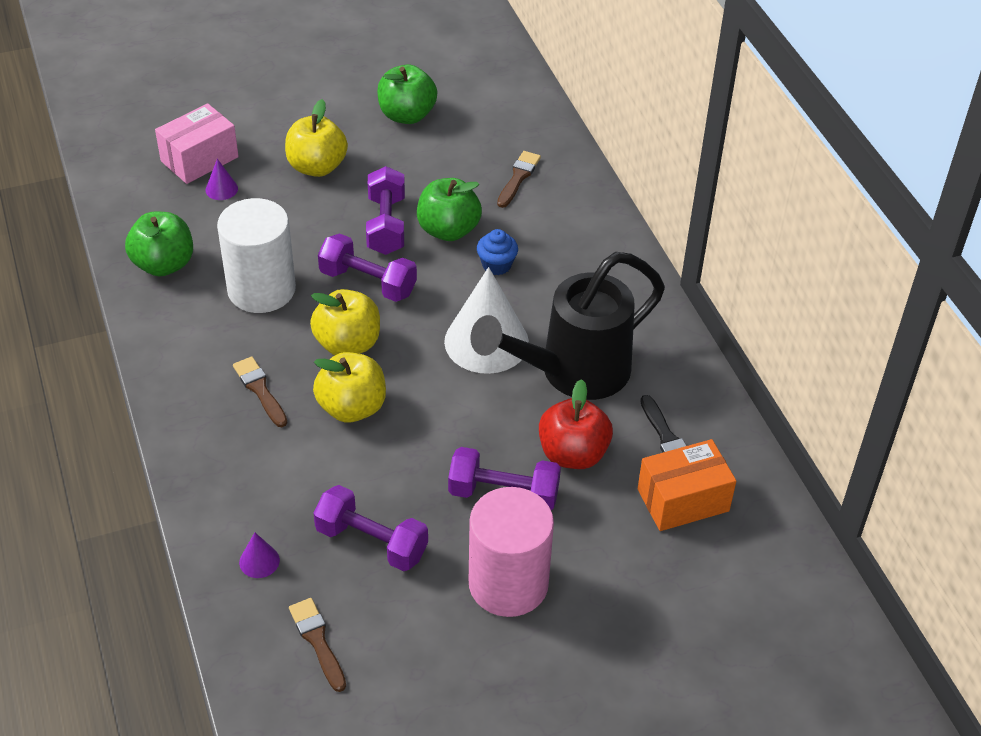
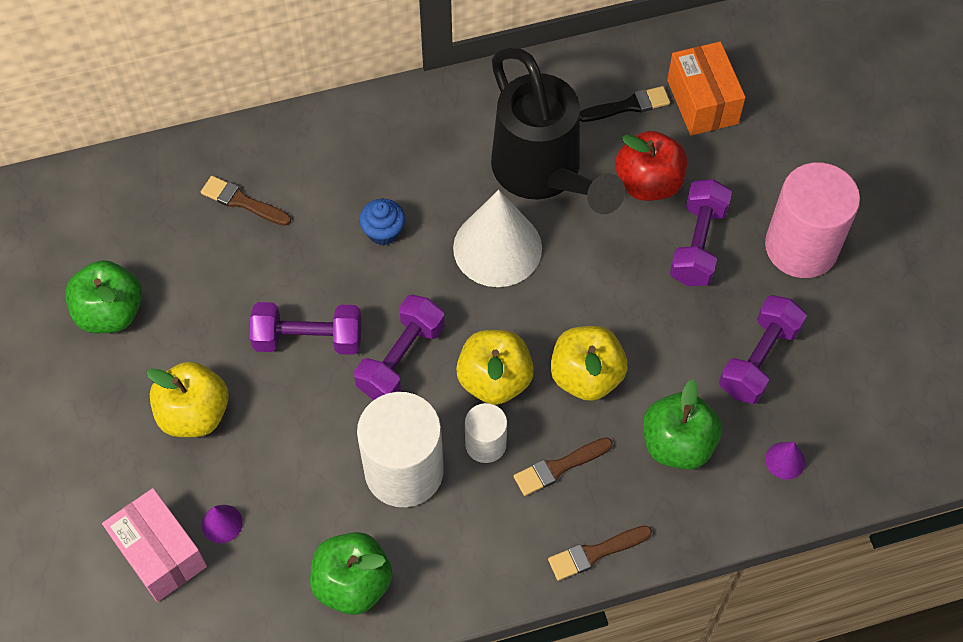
camera: 85 degrees left, 15 degrees up
(284, 340) = (485, 444): none -> white cylinder
(317, 641) = (873, 406): brown brush -> brown brush (595, 553)
(448, 230) = (323, 276): green apple -> green apple (677, 444)

